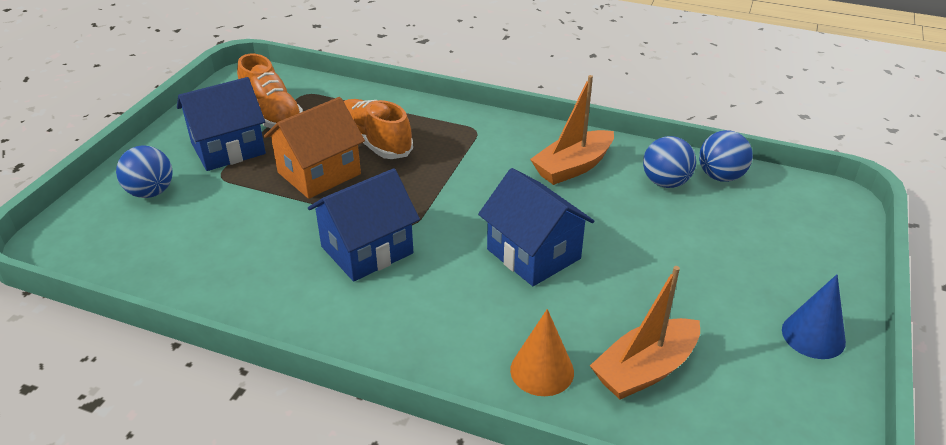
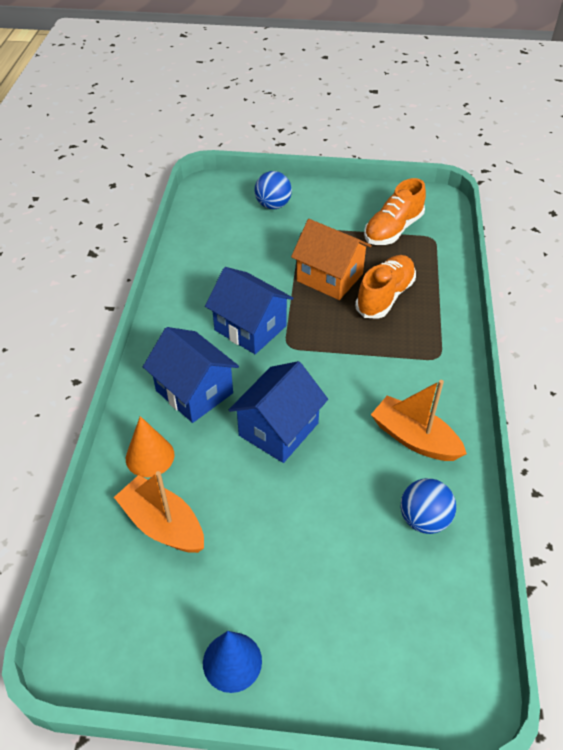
camera: 75 degrees right, 10 degrees up
(228, 148) = (338, 222): blue house -> blue house (194, 392)
(720, 176) = (458, 571): blue ball -> none

